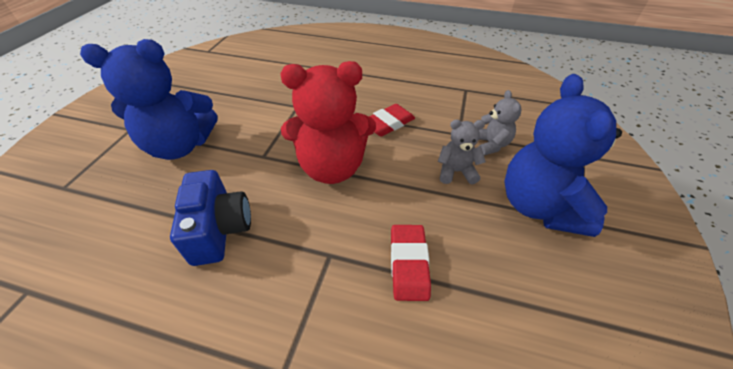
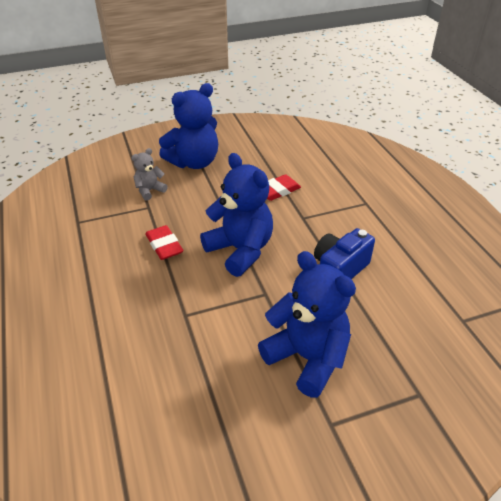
camera: 125 degrees left, 5 degrees down
(332, 167) = (240, 250): red teddy bear -> blue teddy bear
(388, 123) = (164, 245): red eraser -> red eraser turned 45 degrees clockwise
(456, 171) = (192, 196): grey teddy bear -> none

